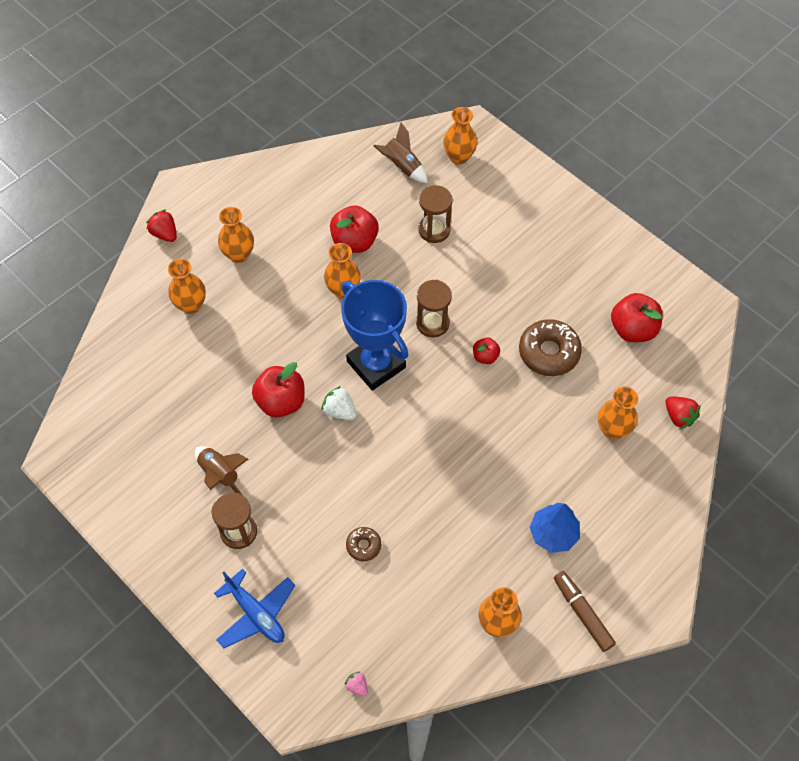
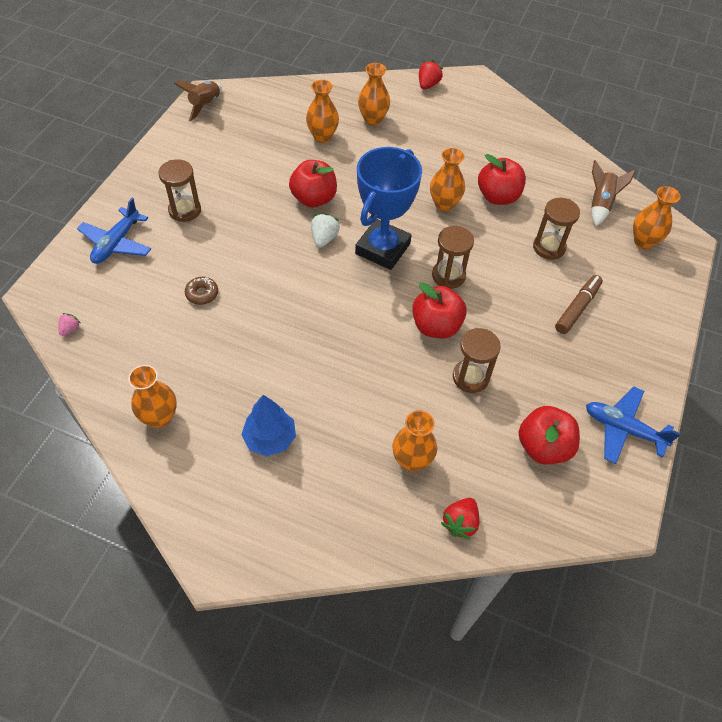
camera: 65 degrees right, 5 degrees down
(220, 474) = (231, 183): brown rocket -> brown rocket (205, 105)
(239, 255) = (436, 131): orange vase -> orange vase (322, 136)
(485, 356) = (436, 326): red apple -> red apple, size x1.86
(549, 352) = (470, 377): brown donut -> brown hourglass
(582, 613) = (193, 489): brown marker -> brown marker (577, 308)
(636, 267) = (623, 429): none -> blue plane

